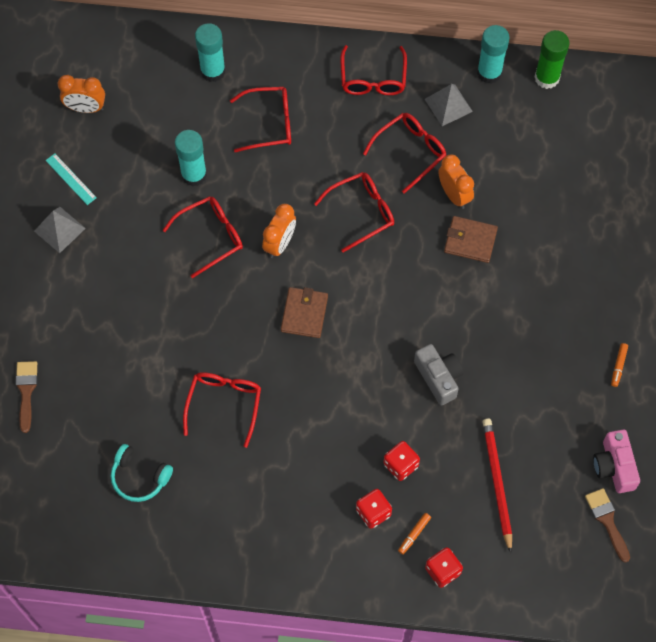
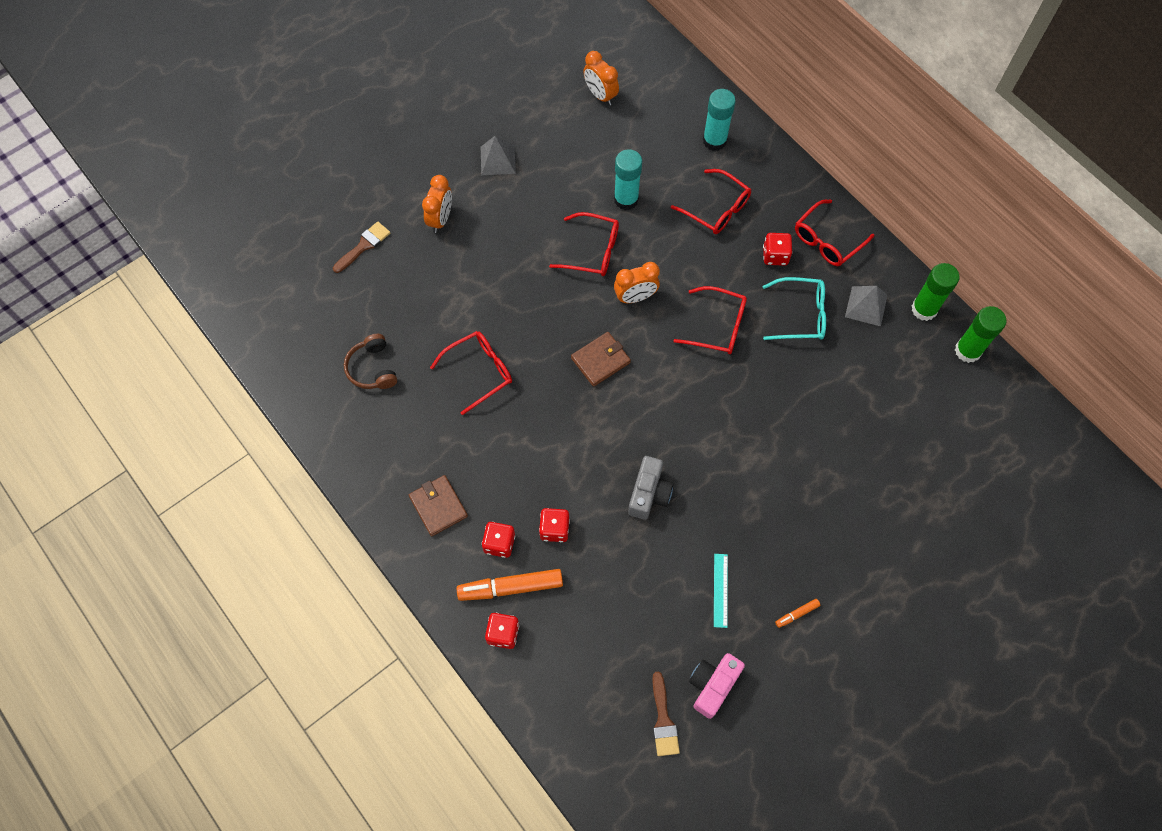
camera: 45 degrees right, 0 degrees up
(71, 179) = (540, 133): turquoise ruler -> turquoise ruler (720, 590)
(139, 477) = (372, 368): turquoise headphones -> brown headphones
(348, 123) = (775, 256): none -> red dice
(410, 152) = (800, 315): red glasses -> turquoise glasses
(414, 534) = (511, 587): orange marker -> orange marker, size x2.16
(454, 195) = (801, 374): orange clock -> orange clock (440, 219)
(470, 241) = (778, 417): brown wallet -> brown wallet (438, 506)
(489, 72) = (924, 309): turquoise glue stick -> green glue stick
(497, 483) = (610, 610): red pencil -> none
(607, 521) = (663, 720): brown brush -> brown brush turned 150 degrees clockwise

